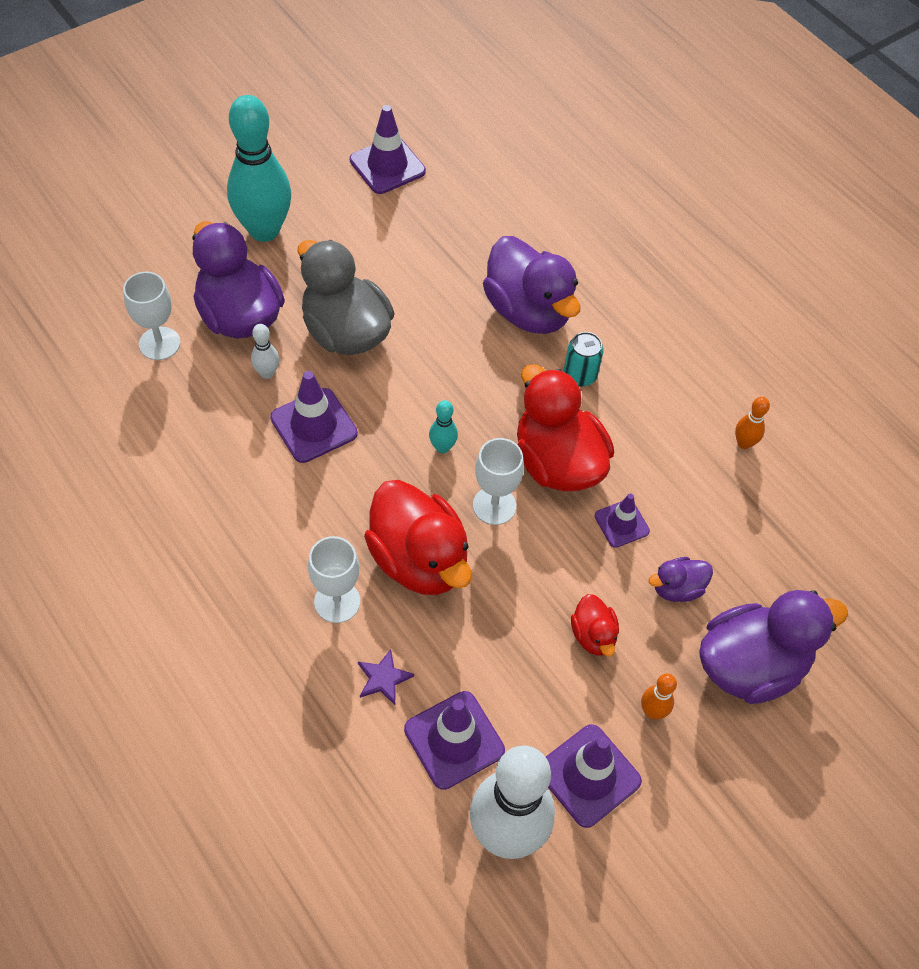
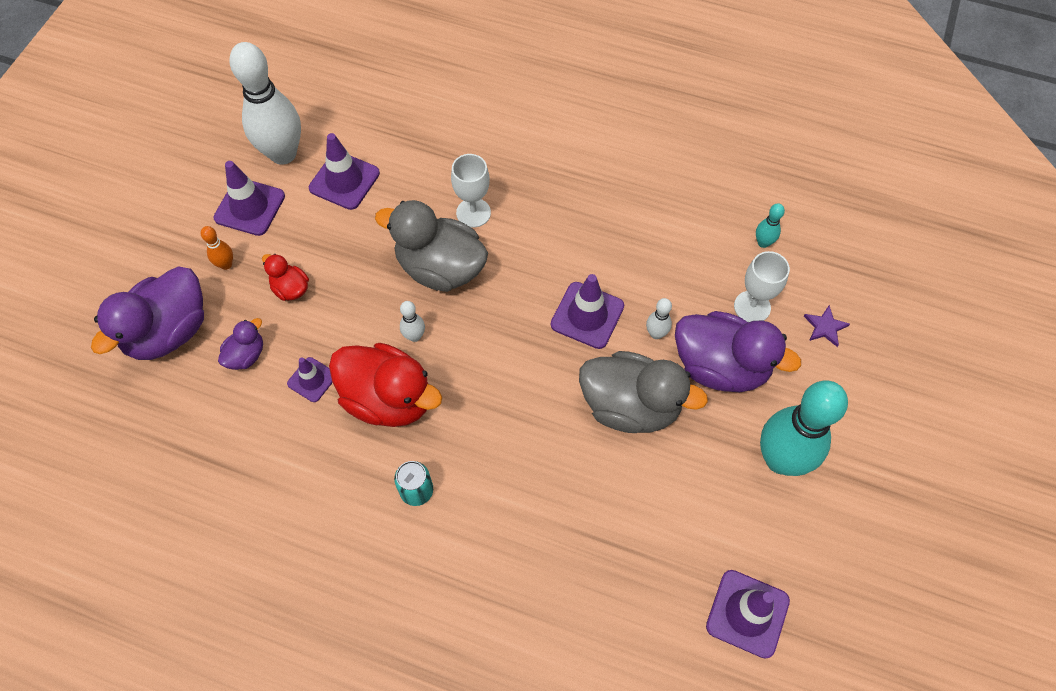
camera: 150 degrees right, 5 degrees up
(383, 678) = (410, 188): purple star -> purple star (825, 327)
(419, 560) = (440, 268): red duck -> grey duck
(442, 447) = (483, 357): turquoise bowling pin -> turquoise bowling pin (763, 243)
(494, 505) = (414, 336): white goblet -> white bowling pin
(528, 311) = (500, 528): purple duck -> none
(744, 443) = (244, 513): orange bowling pin -> none

